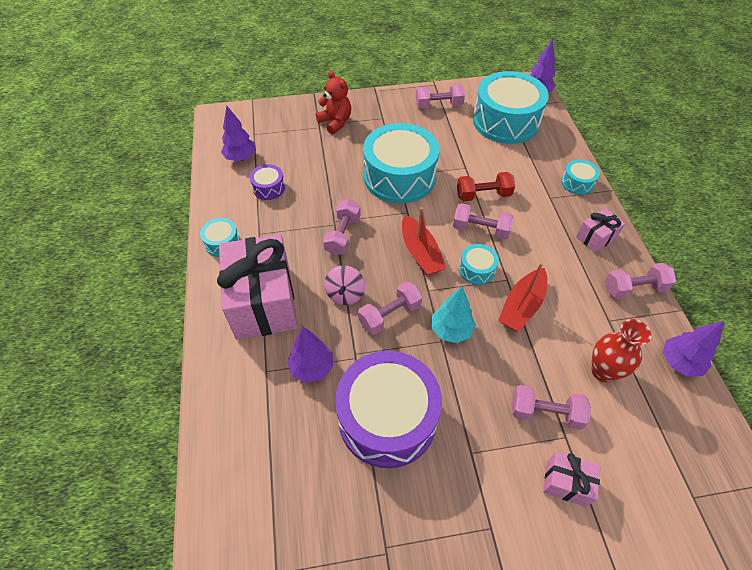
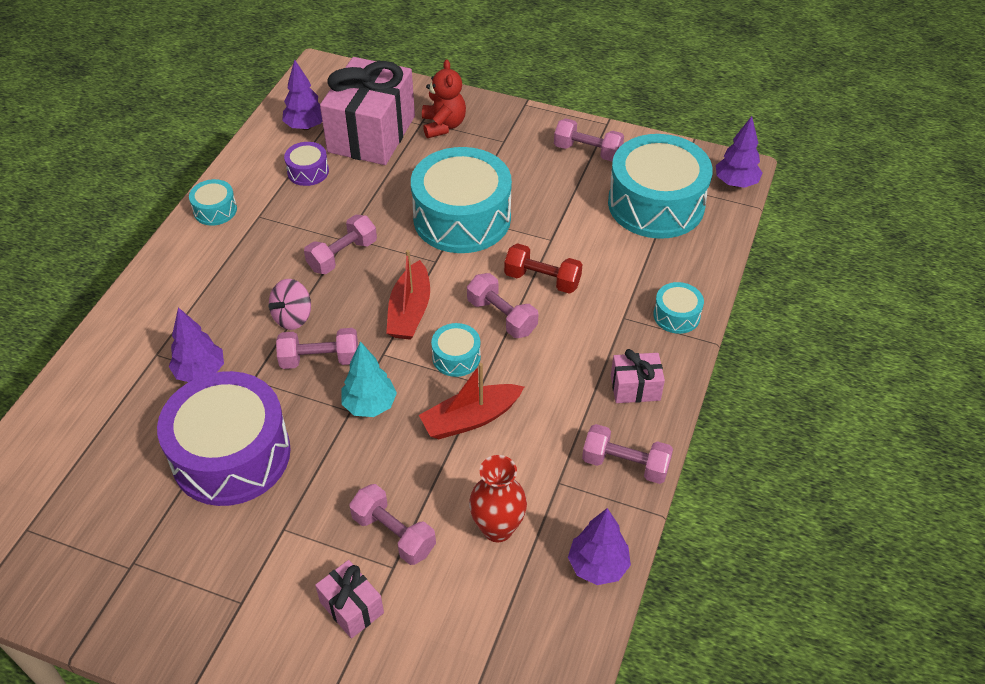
camera: 30 degrees right, 5 degrees down
(263, 302) = (206, 288): pink gift -> pink gift (371, 134)

